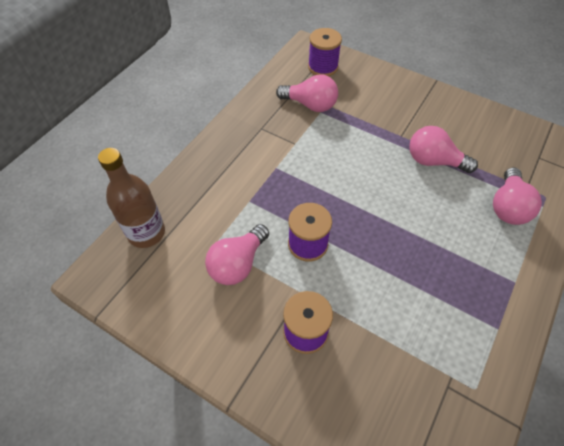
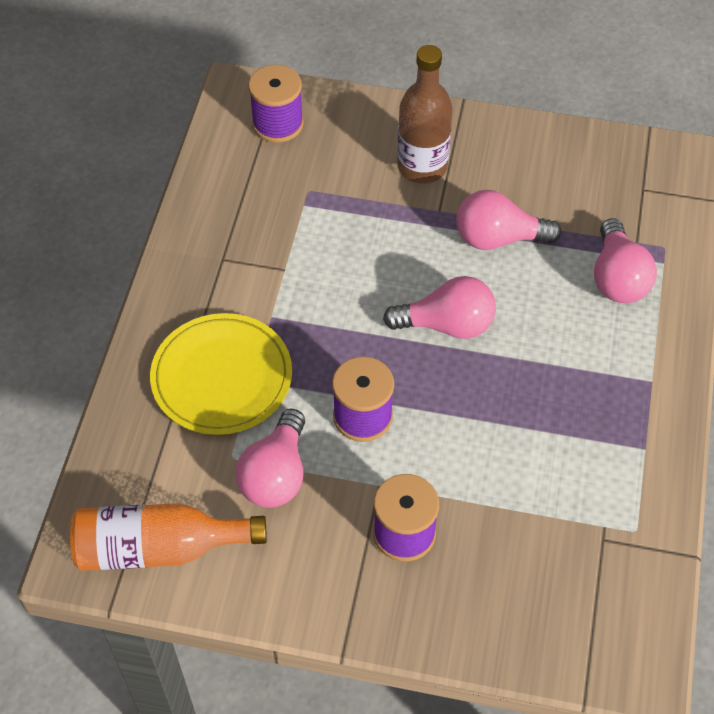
camera: 20 degrees left, 0 degrees up
(145, 287) = (159, 548): none -> orange bottle
(146, 233) = (122, 474): brown bottle -> brown bottle (422, 167)
(231, 194) = (222, 377): none -> yellow plate
(310, 105) = (283, 197): pink light bulb -> pink light bulb (447, 325)

